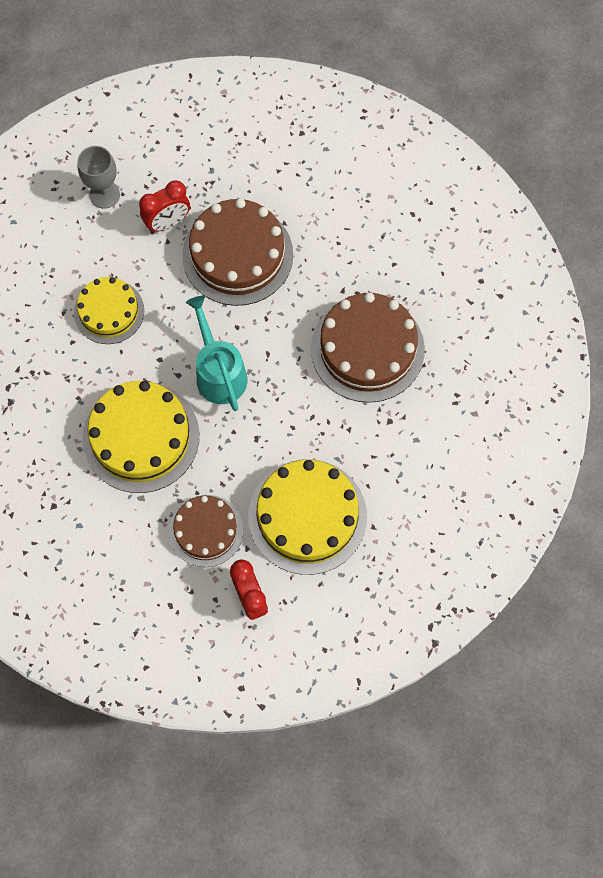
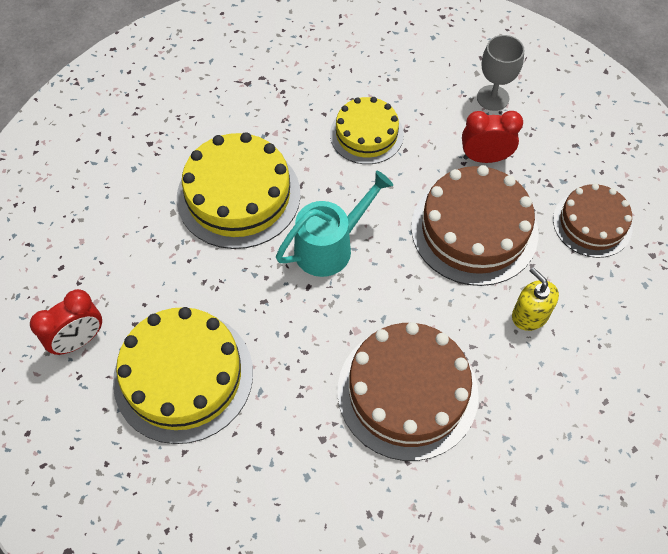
camera: 75 degrees right, 10 degrees down
(168, 223) = (485, 158): red clock -> red clock turned 135 degrees clockwise
(206, 530) = (148, 279): brown cake -> brown cake (592, 223)
(328, 240) = (530, 315): none -> yellow soap dispenser

